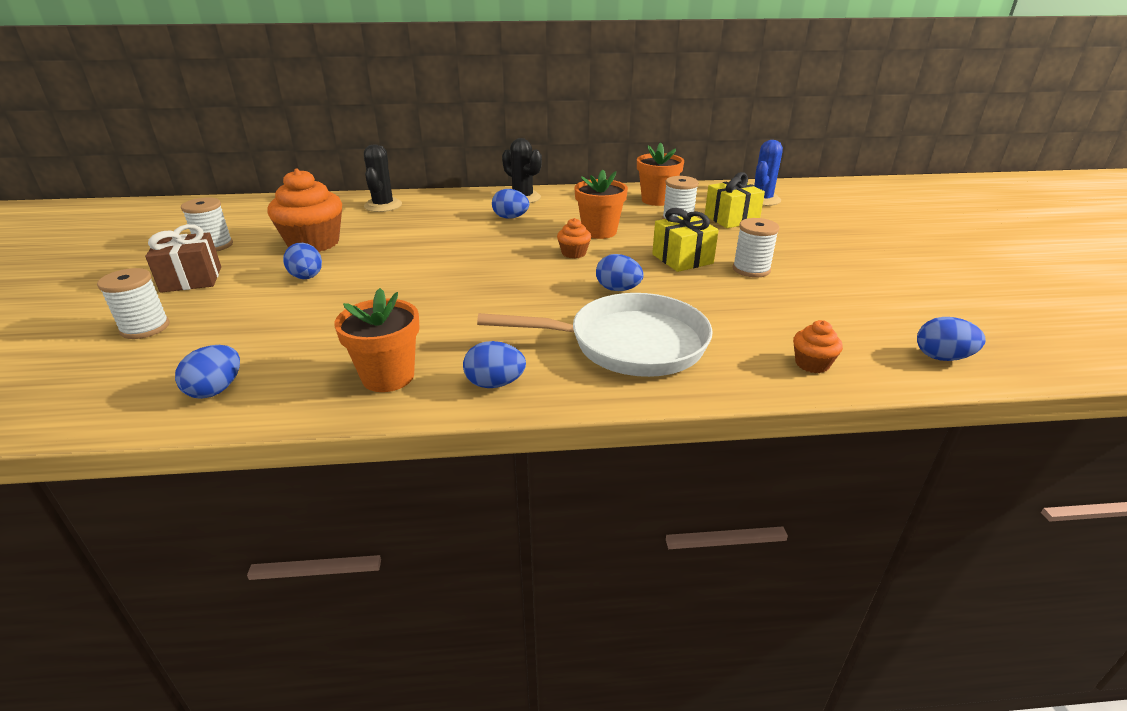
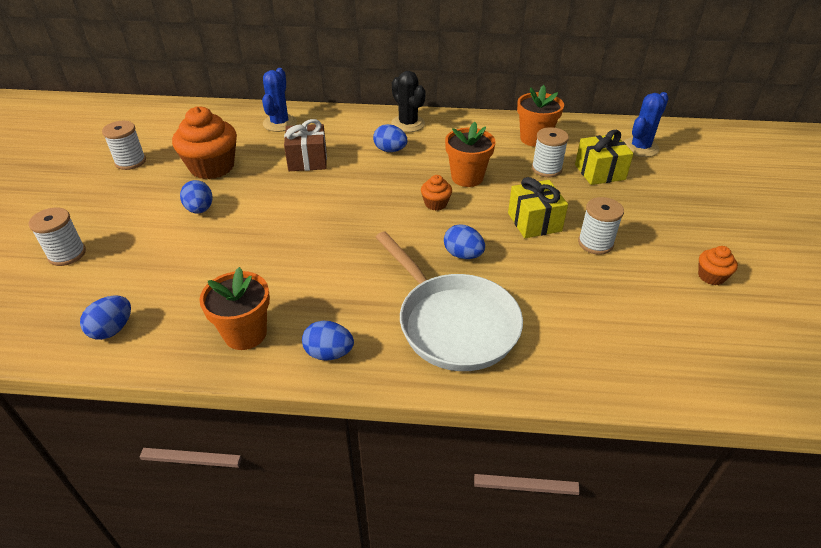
camera: 10 degrees right, 10 degrees up
(191, 279) = (108, 201): brown gift -> brown gift (307, 160)
(383, 205) = (280, 123): black cactus -> blue cactus
(629, 344) = (453, 323): white pan -> white pan turned 45 degrees clockwise
(812, 364) = (610, 368): orange cupcake -> orange cupcake (711, 276)
(942, 357) = (736, 377): blue egg -> none

